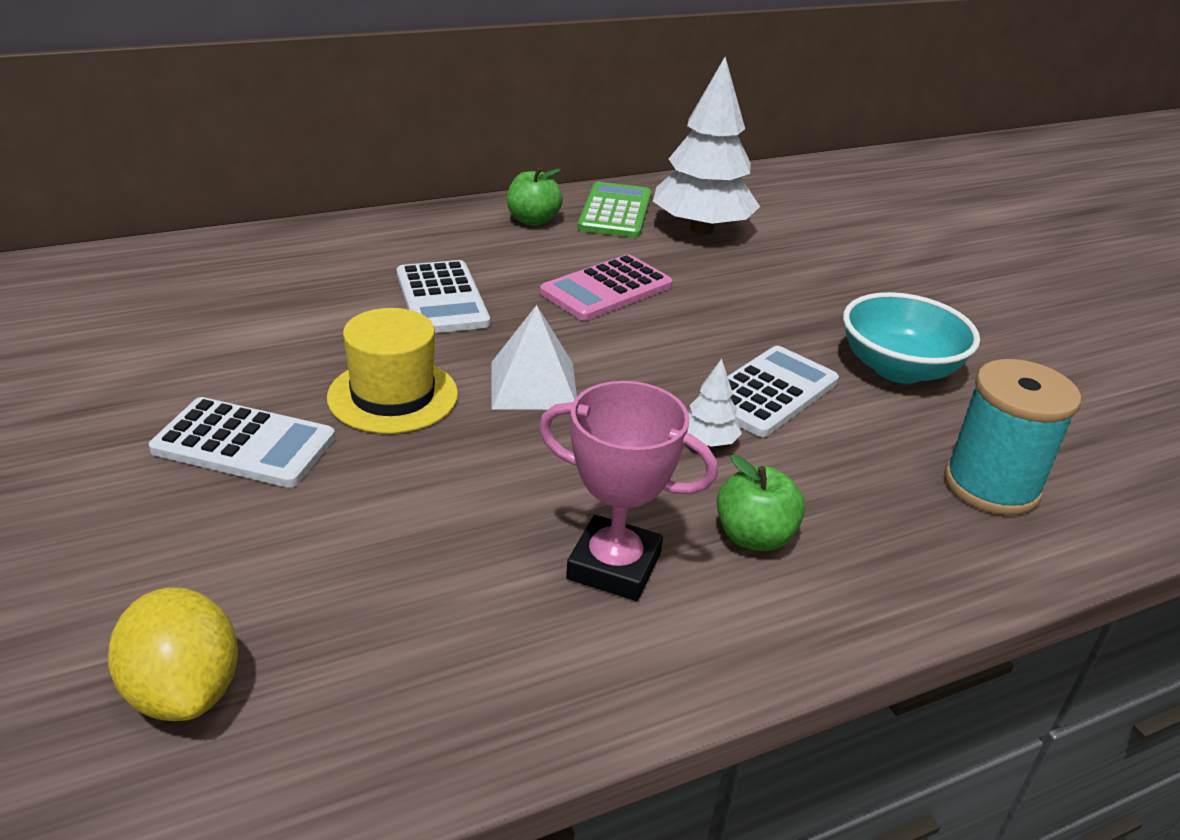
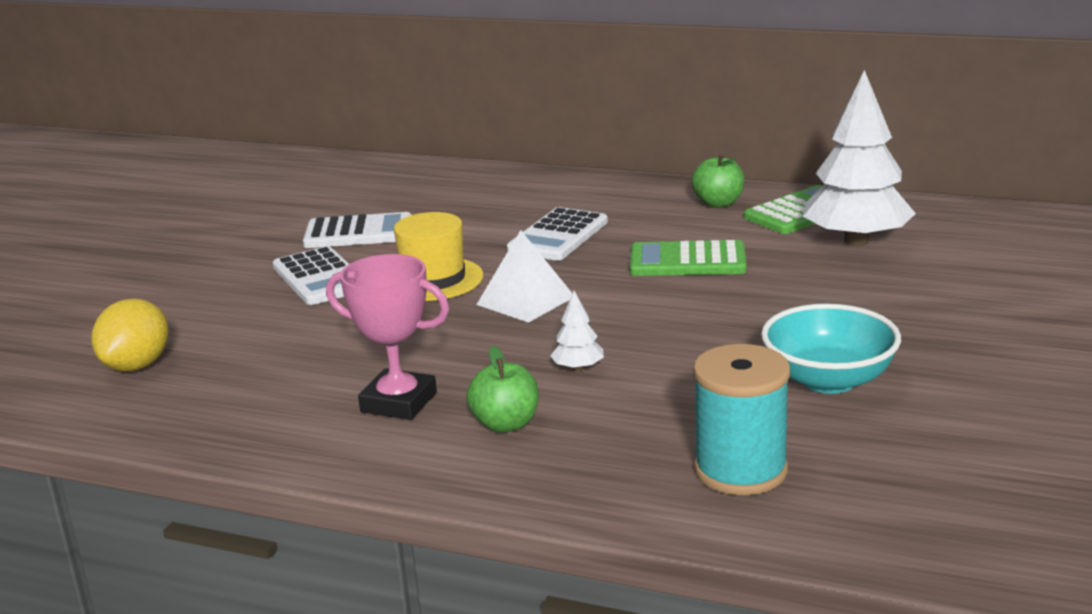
camera: 50 degrees right, 10 degrees down
(606, 289) = (687, 261): pink calculator -> green calculator
(614, 566) = (399, 402): pink trophy -> pink trophy turned 45 degrees counterclockwise
(769, 392) = (683, 357): white calculator -> white calculator (358, 233)

